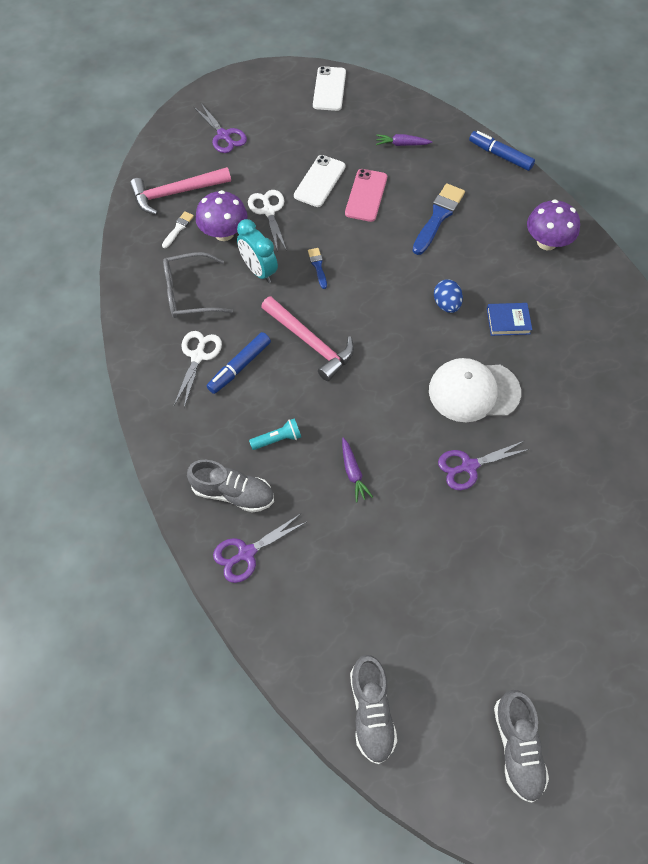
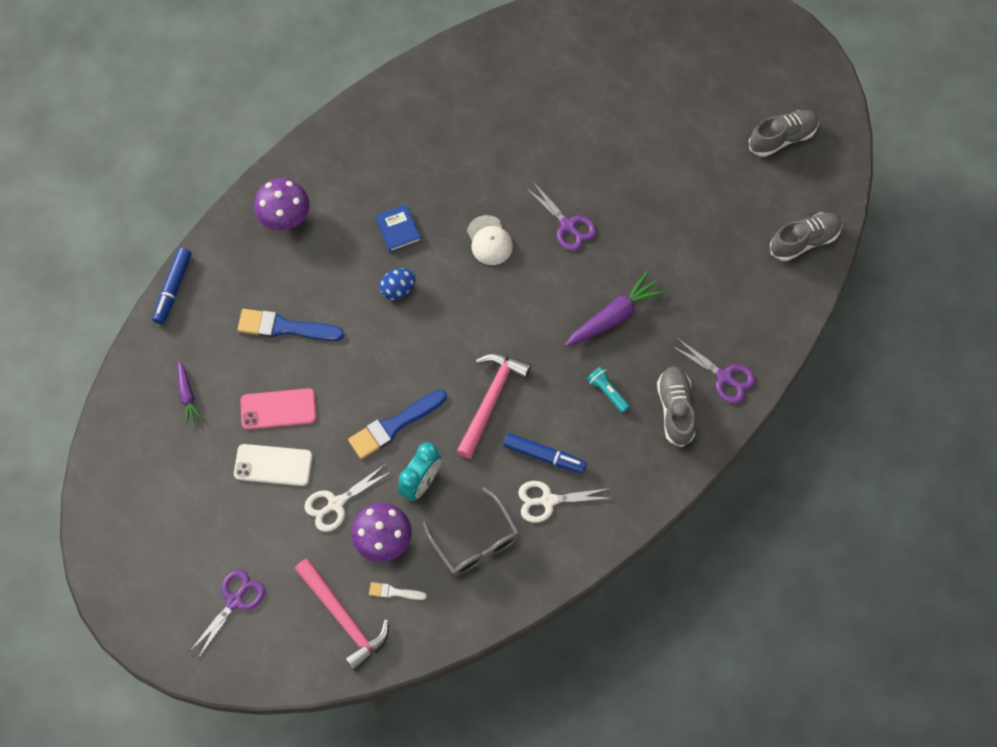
camera: 110 degrees left, 5 degrees up
(318, 266) = (394, 425): blue brush -> blue brush, size x1.97
(329, 89) = (117, 506): white phone -> none
(353, 472) = (613, 316): purple carrot -> purple carrot, size x1.73
(473, 391) = (489, 240): white cap -> white cap, size x0.62

